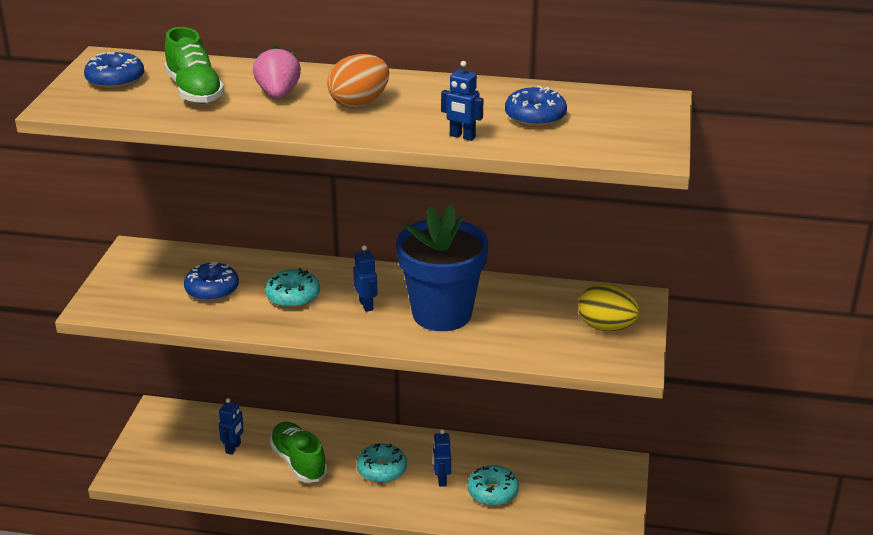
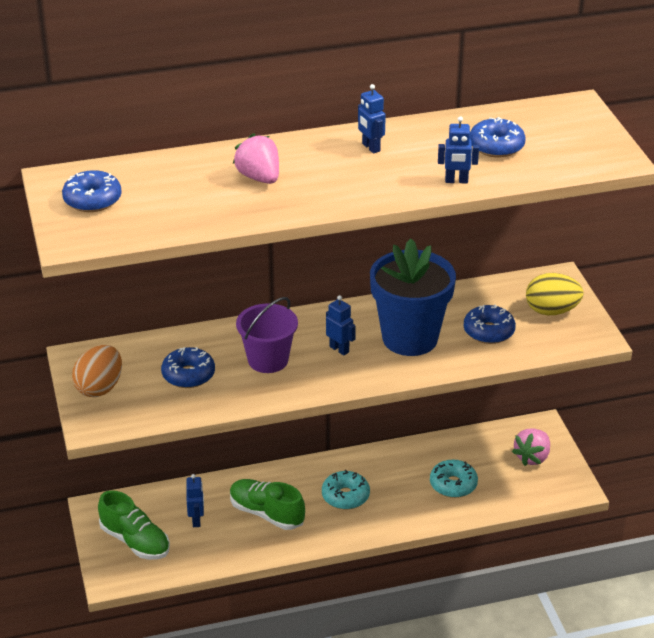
camera: 25 degrees left, 5 degrees up
(194, 91) = (180, 193): green shoe -> green shoe (135, 541)
(293, 296) = (268, 360): turquoise donut -> purple bucket
(359, 103) = (339, 169): orange egg -> orange egg (100, 388)
(441, 480) = (403, 488): blue robot -> blue robot (370, 147)
(525, 329) = (488, 331): none -> blue donut
(591, 491) = (532, 457): none -> pink strawberry

